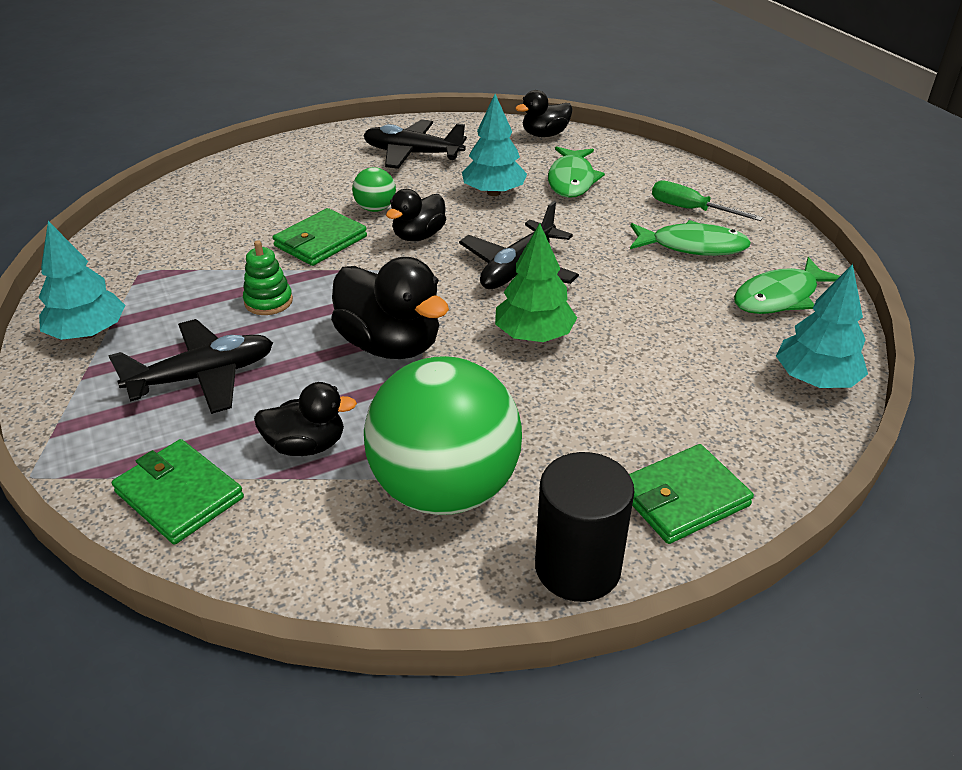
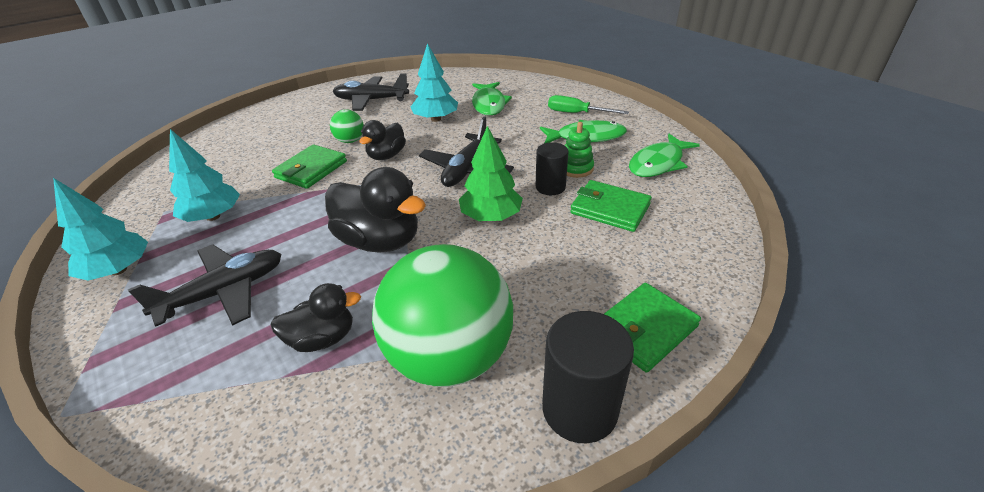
camera: 10 degrees left, 0 degrees up
(179, 495) = (209, 407): green wallet -> green wallet (610, 209)
(268, 301) = (274, 221): green stacking toy -> green stacking toy (576, 168)
(545, 135) = (462, 77): black duck -> none
(621, 308) = (550, 187): none -> black cylinder
(815, 380) = (706, 218): turquoise tree -> turquoise tree (213, 216)

